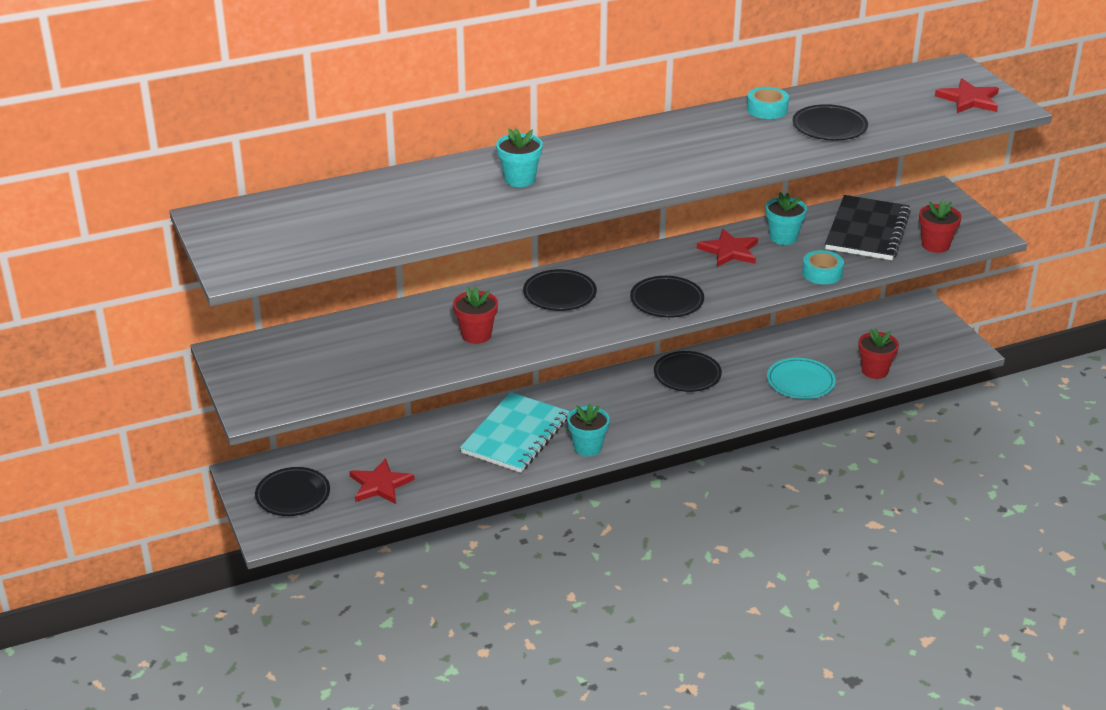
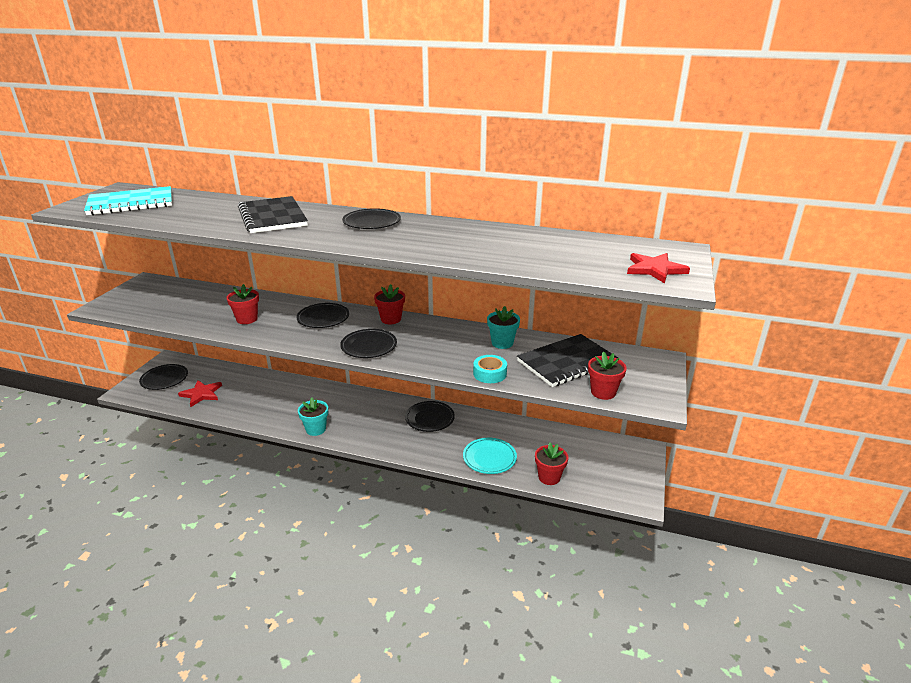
camera: 40 degrees right, 5 degrees down
(515, 435) = (295, 403): turquoise notebook -> turquoise notebook (131, 203)
(519, 179) = (273, 217): turquoise flower pot -> black notebook
(633, 262) = (391, 319): none -> red flower pot
(729, 251) = (455, 336): red star -> none
(767, 109) = (489, 230): turquoise tape -> none
(829, 127) = (509, 251): black plate -> black plate (372, 222)

